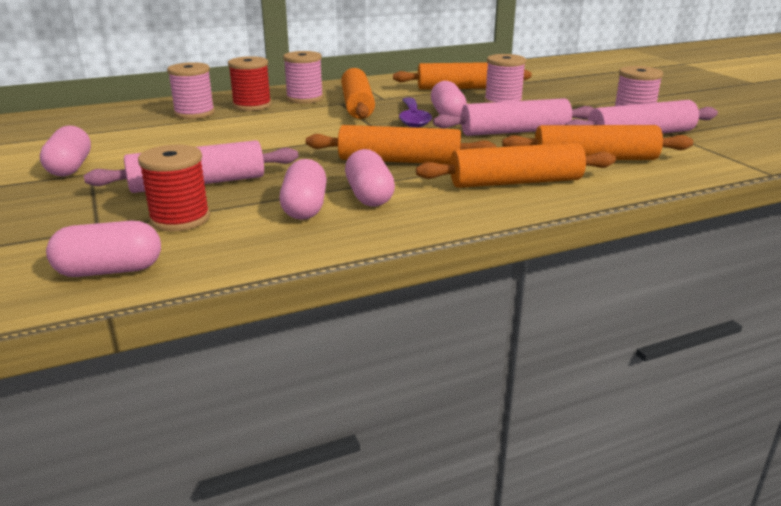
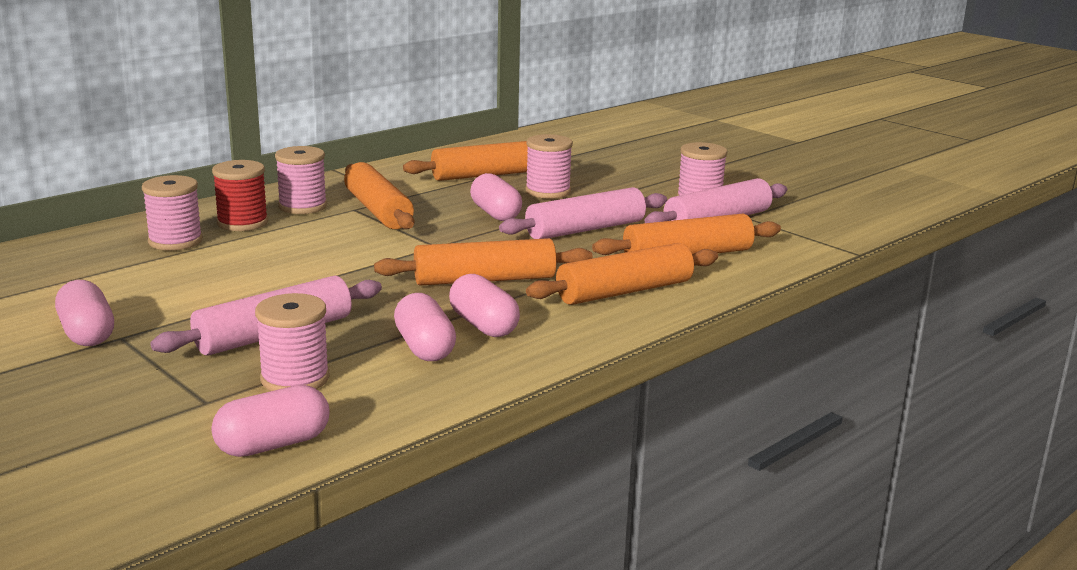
camera: 20 degrees left, 5 degrees down
(180, 219) = (295, 379): red spool -> pink spool
(413, 119) = (459, 223): purple spoon -> none

